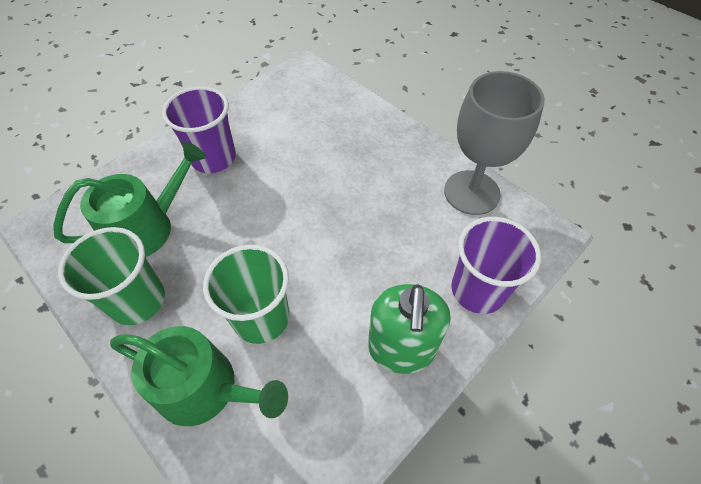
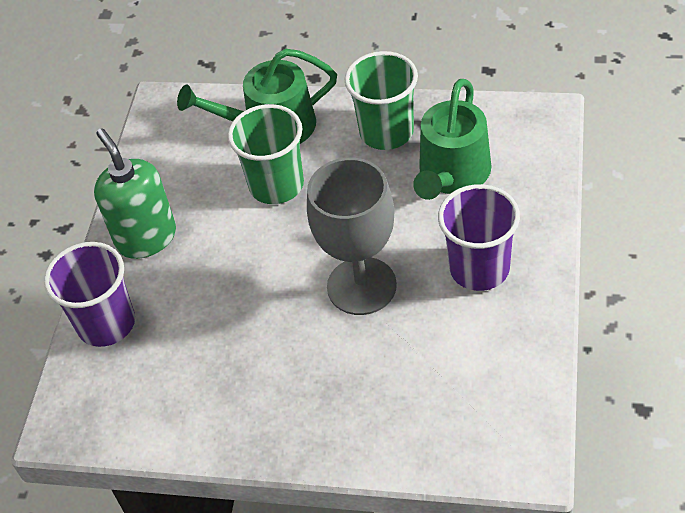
camera: 150 degrees right, 5 degrees down
(471, 192) = (168, 422): grey goblet -> grey goblet (361, 286)

